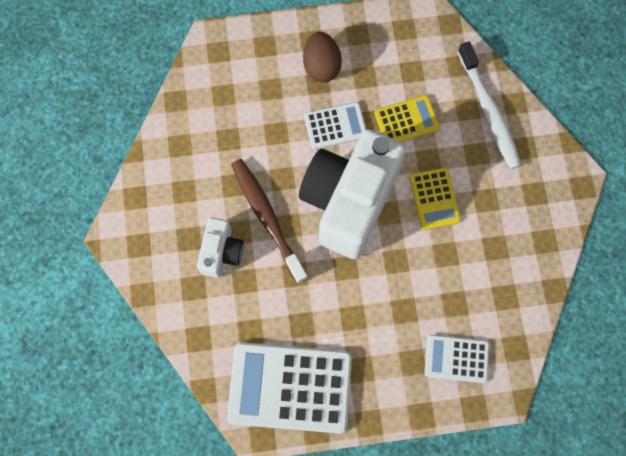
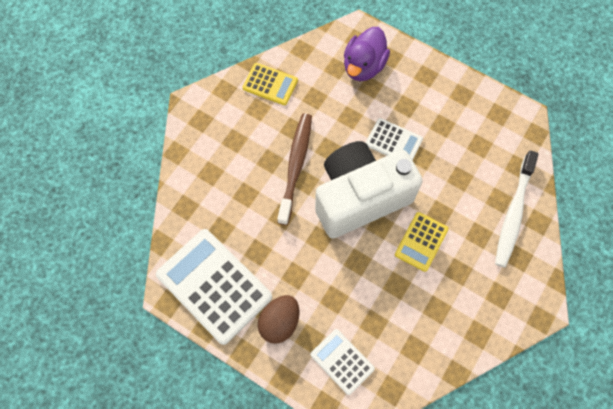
camera: 40 degrees right, 5 degrees down
(221, 252) = (247, 165): white camera -> none
(247, 74) = (363, 66): none -> purple duck
(321, 66) = (418, 97): brown egg -> brown egg (279, 322)
(406, 120) = (447, 175): yellow calculator -> yellow calculator (270, 84)

